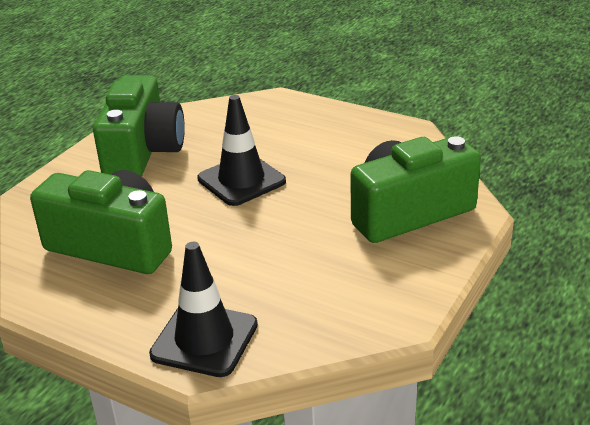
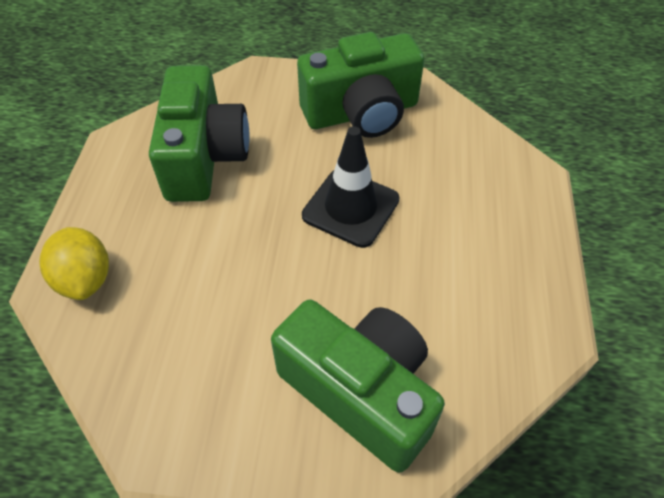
camera: 65 degrees right, 20 degrees up
(204, 340) = (85, 279): black traffic cone -> yellow lemon

